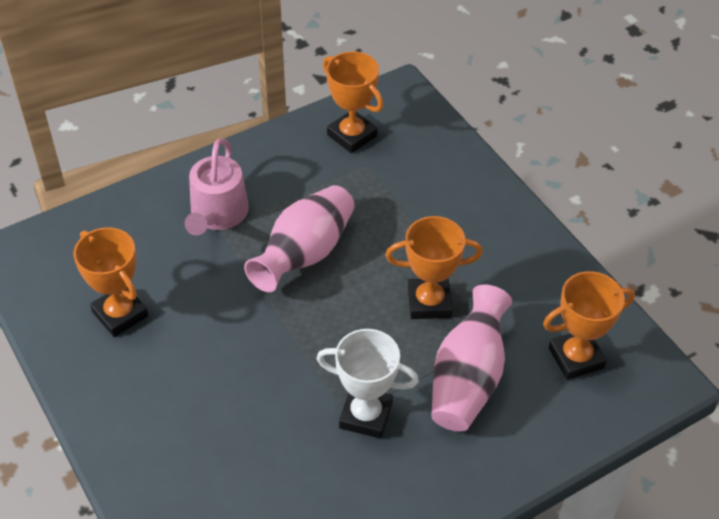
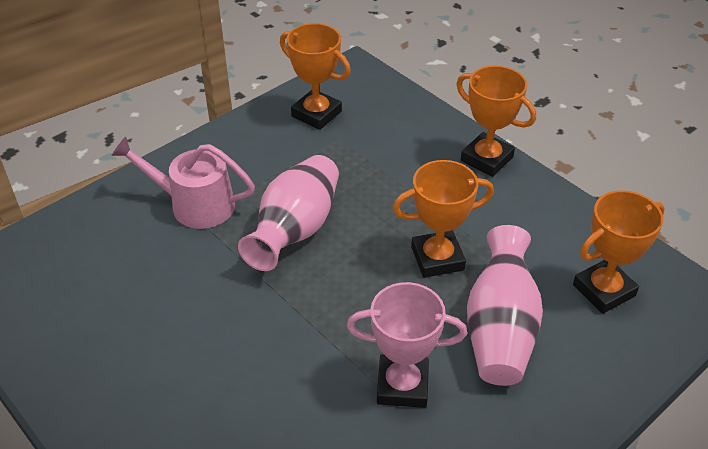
camera: 10 degrees left, 5 degrees down
(120, 314) = (106, 320): orange trophy -> orange trophy (486, 159)
(217, 214) = (194, 204): pink watering can -> pink watering can turned 105 degrees clockwise
(365, 415) = (402, 385): white trophy -> pink trophy

